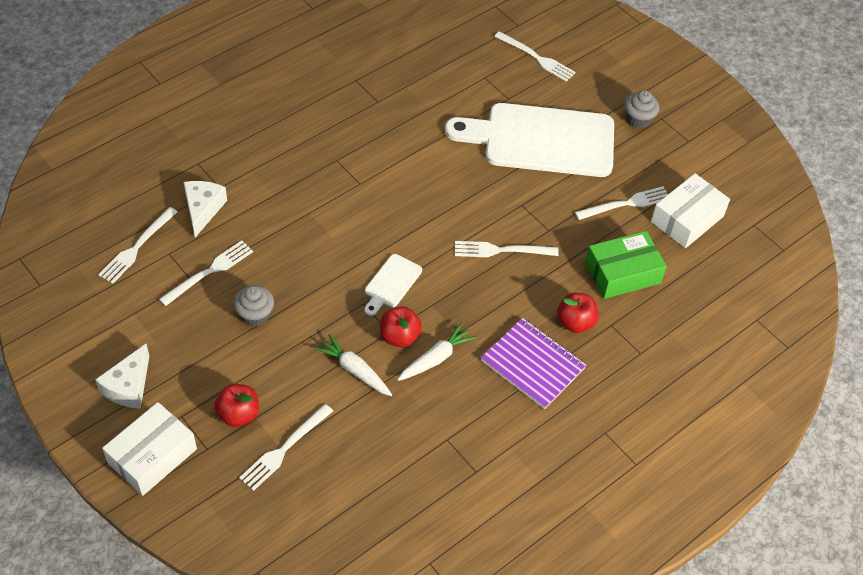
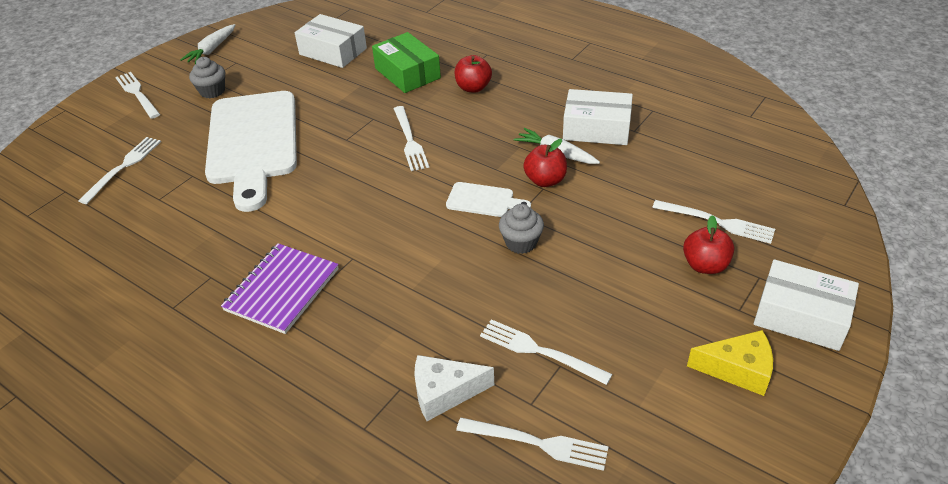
camera: 100 degrees left, 10 degrees down
(128, 386) = (738, 370): white cheese -> yellow cheese
(255, 315) = (578, 290): grey cupcake -> grey cupcake (521, 243)
(354, 370) = (601, 199): white carrot -> white carrot (212, 50)
(463, 407) = (596, 128): none -> white box
(533, 364) = (529, 101): purple notebook -> purple notebook (282, 289)
(626, 204) = (325, 82): white fork -> white fork (137, 94)

